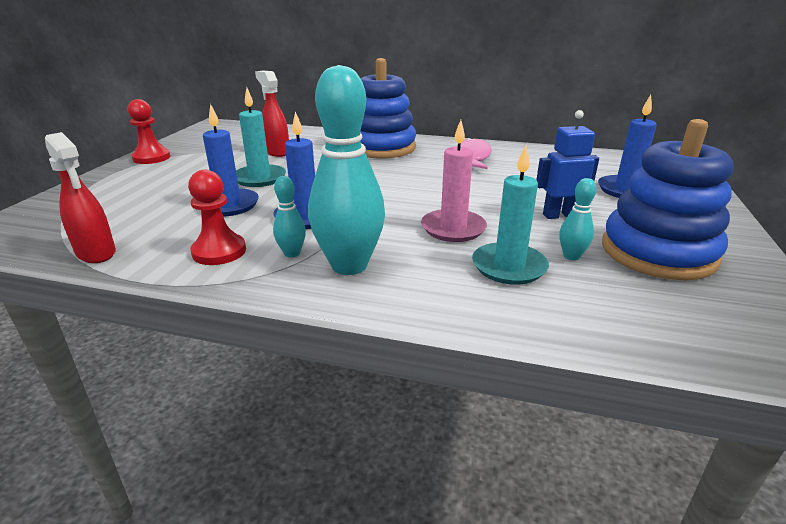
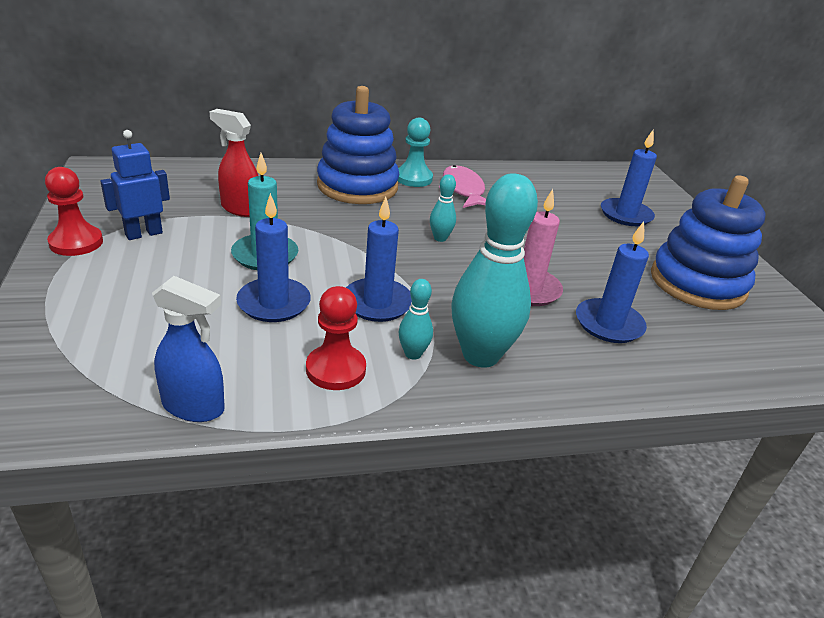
camera: 30 degrees left, 5 degrees up
(96, 253) = (194, 407): red spray bottle -> blue spray bottle
(435, 147) = (413, 178): none -> turquoise pawn
(509, 267) = (609, 324): turquoise candle -> blue candle
(559, 215) = (599, 255): blue robot -> blue robot (143, 234)
(571, 256) = (644, 301): turquoise bowling pin -> turquoise bowling pin (440, 238)

